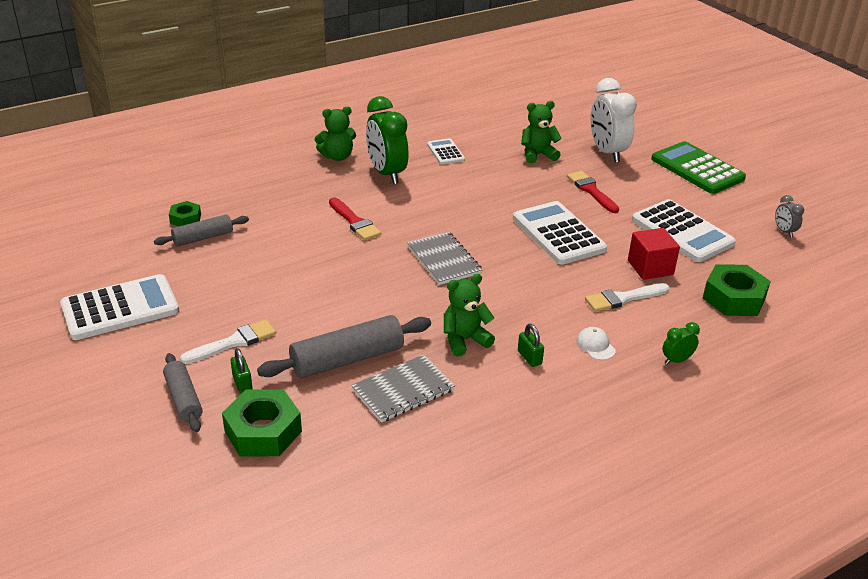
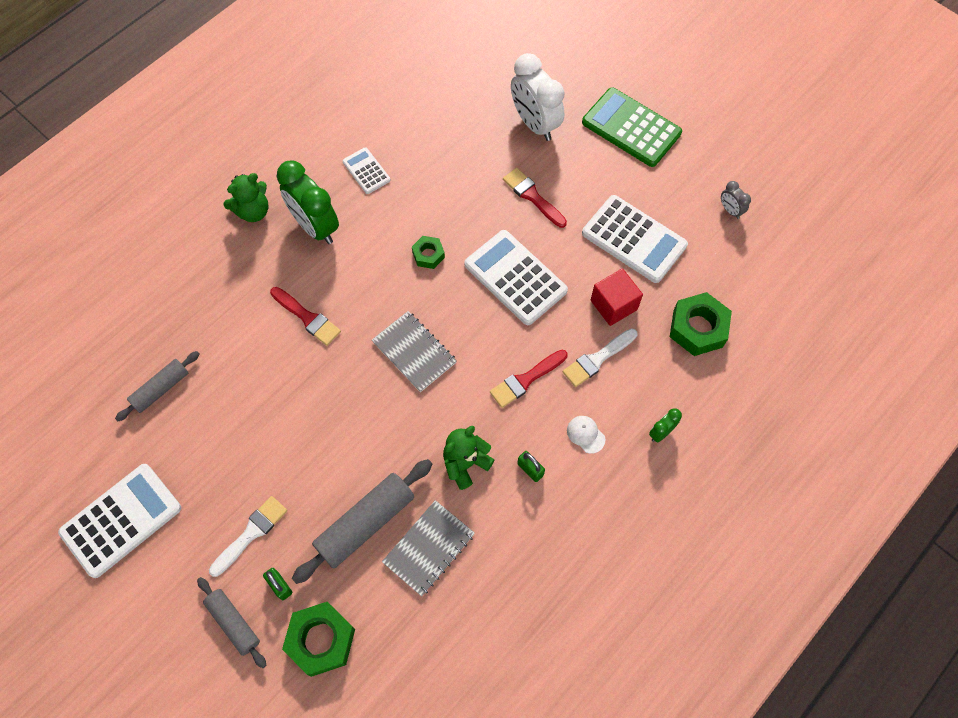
camera: 15 degrees left, 30 degrees up
(185, 219) = (130, 364): green nut -> green nut (428, 255)
(537, 155) = (464, 148): green teddy bear -> none
(546, 298) = (526, 380): none -> red brush

